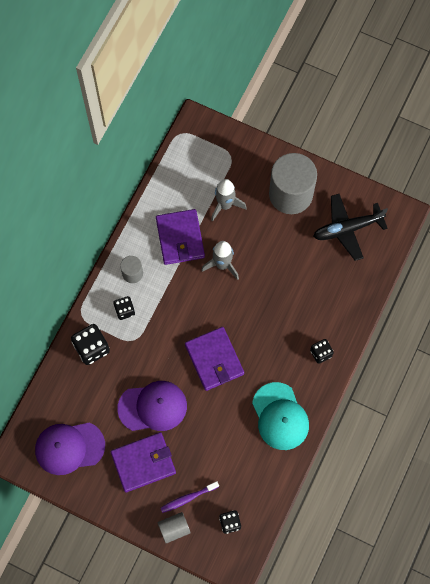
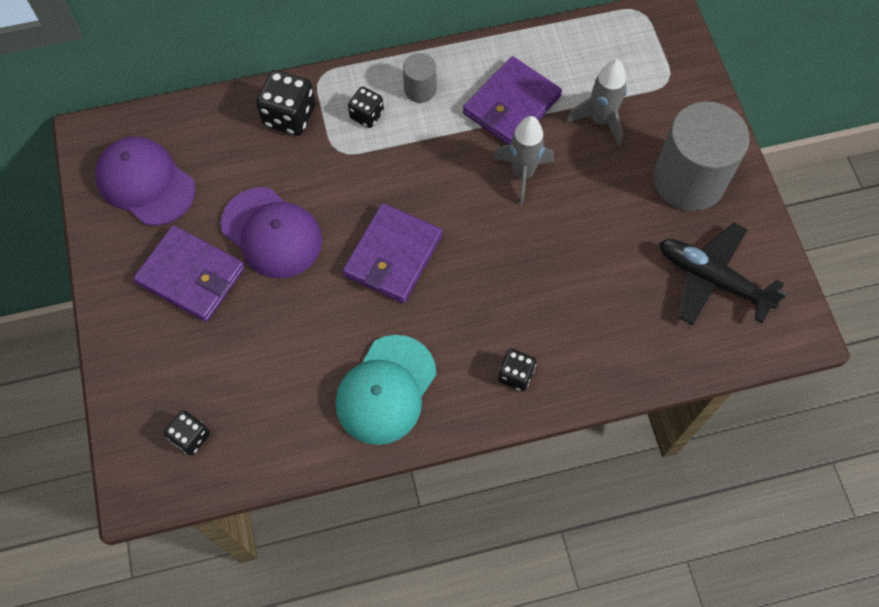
camera: 50 degrees right, 5 degrees down
(174, 529) = (131, 375): grey cylinder -> none
(188, 498) = (185, 361): purple toothbrush -> none

